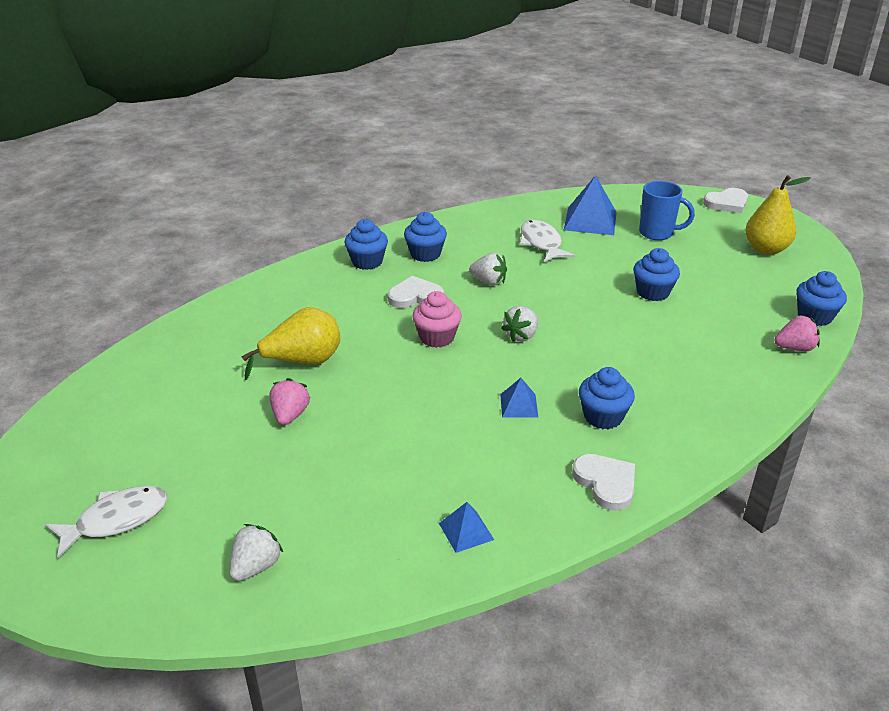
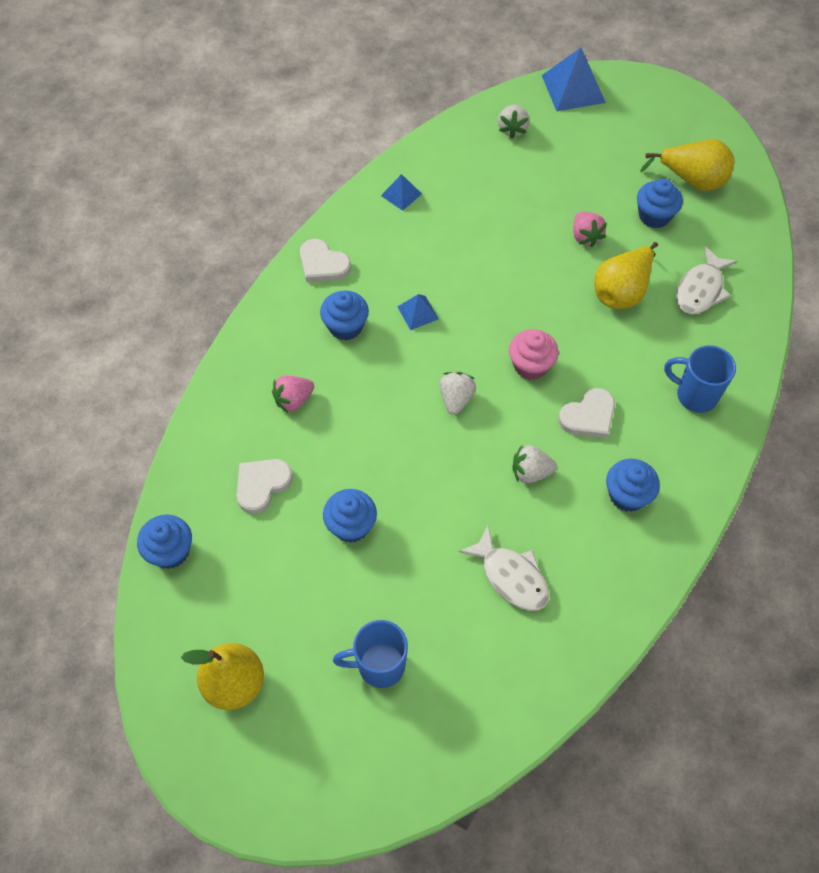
camera: 155 degrees right, 25 degrees up
(116, 520) = (621, 124): white fish -> white fish (701, 289)
(120, 429) = (692, 180): none -> yellow pear
(318, 285) = (695, 395): none -> blue mug
(367, 262) = (677, 454): blue cupcake -> blue cupcake (654, 216)
(590, 221) = (475, 661): blue pyramid -> blue pyramid (573, 89)
(727, 203) = (302, 804): white heart -> white heart (262, 485)
(794, 348) = (190, 485): pink strawberry -> pink strawberry (293, 400)

